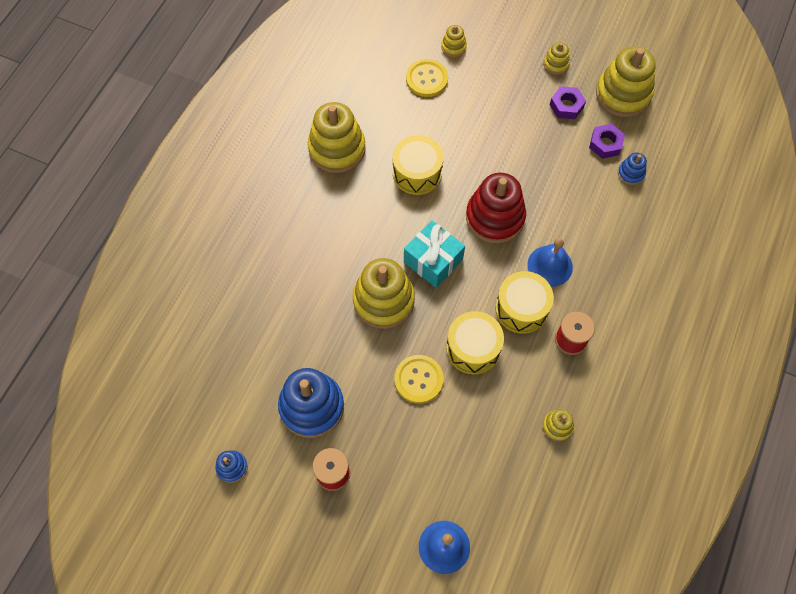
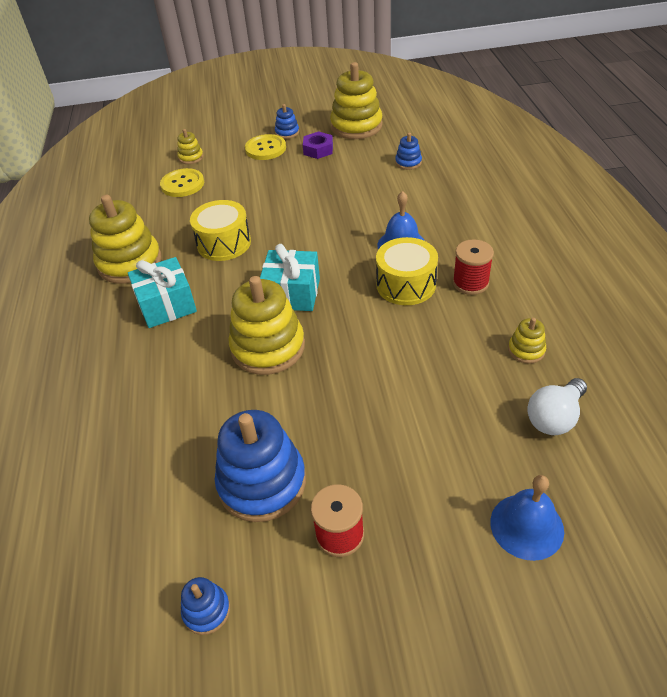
camera: 30 degrees left, 20 degrees down
(339, 212) = (167, 305): none -> turquoise gift
(418, 379) = (359, 390): yellow button -> yellow button (265, 149)
(473, 348) = (390, 336): yellow drum -> none
(495, 217) = (322, 238): red stacking toy -> none
(528, 490) = (554, 417): none -> white light bulb
(556, 64) = (287, 132): yellow stacking toy -> blue stacking toy
(605, 144) = (371, 156): purple nut -> none

